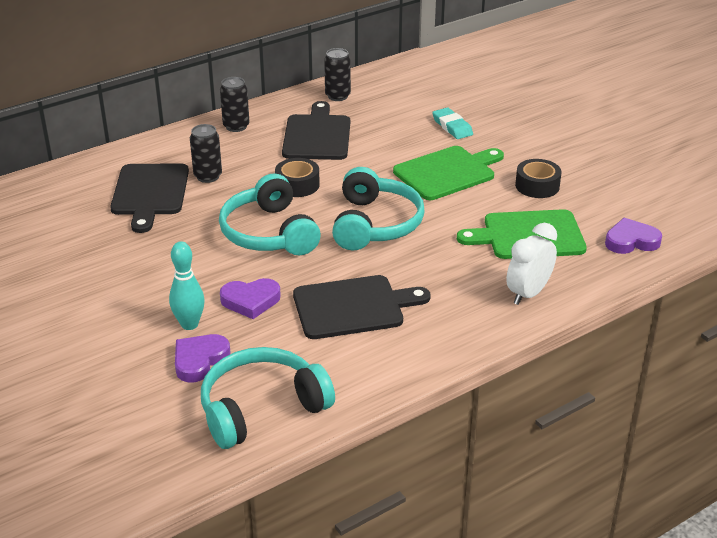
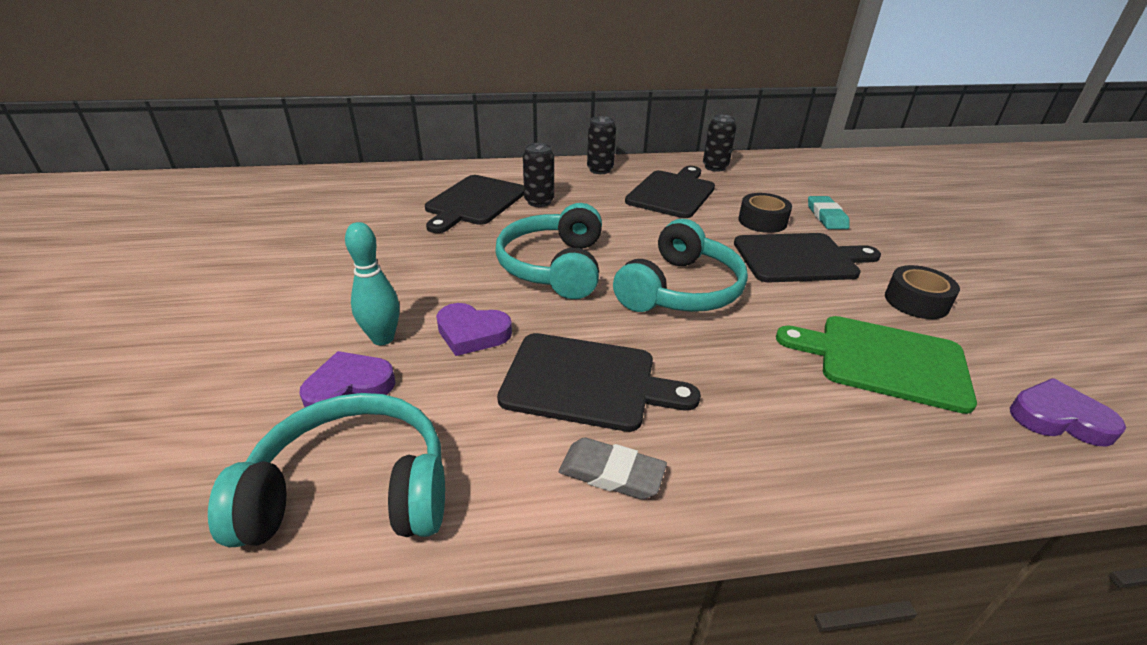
camera: 25 degrees right, 0 degrees up
(297, 185) = (620, 229): black tape -> black tape (762, 221)
(402, 350) = (611, 473): none -> grey eraser
(447, 172) = (799, 258): green cutting board -> black cutting board
(528, 293) = (855, 449): white clock -> none

